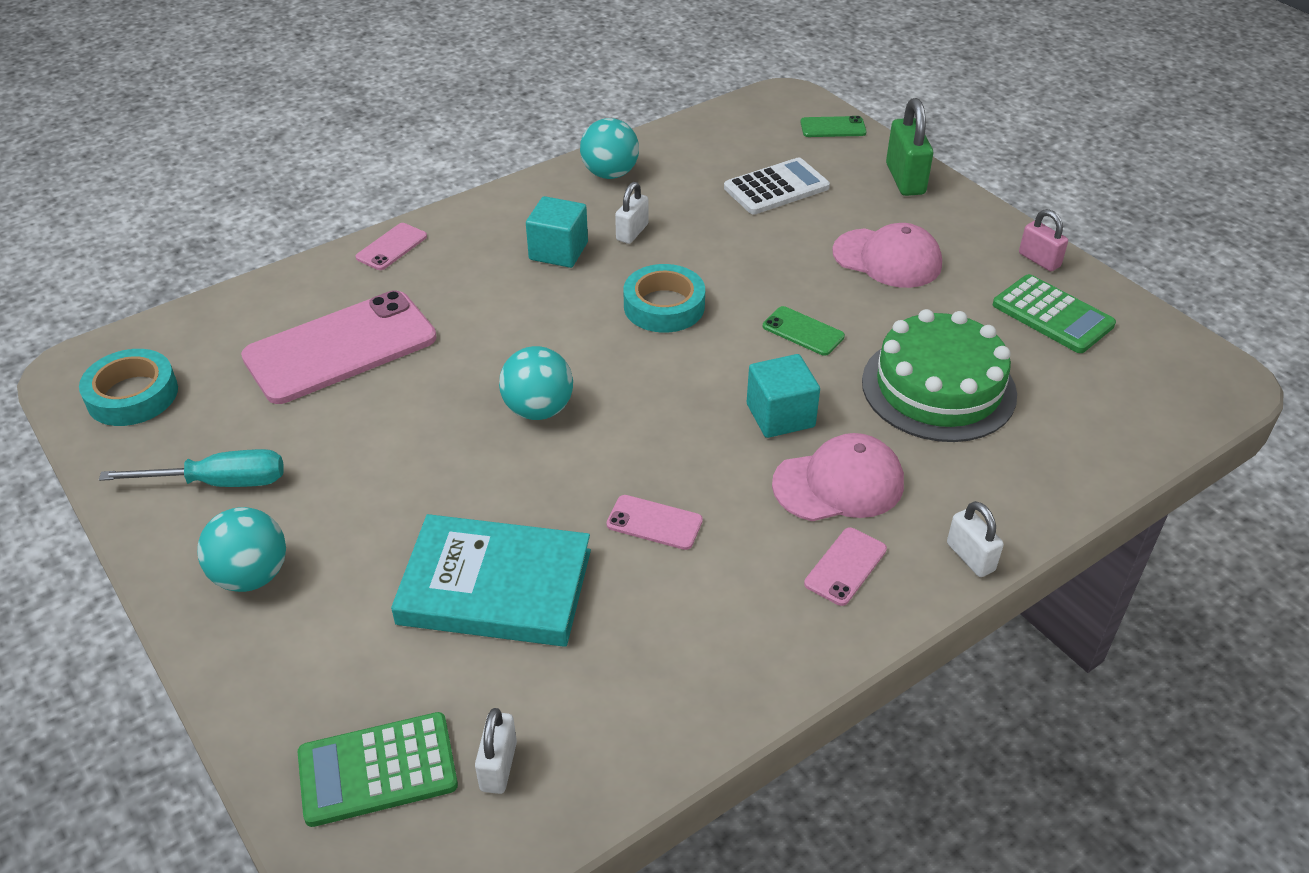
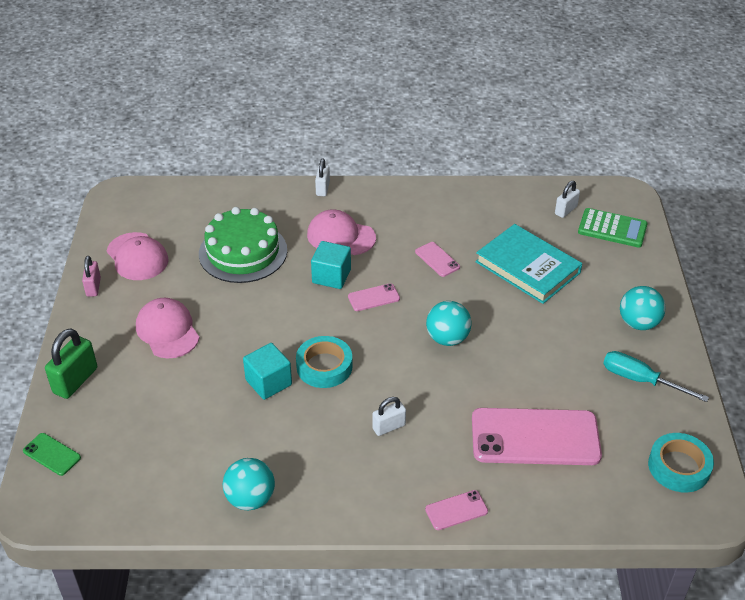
camera: 145 degrees left, 0 degrees up
(558, 251) = (348, 443): turquoise cube -> turquoise cube (268, 382)
(632, 232) = (288, 433): white padlock -> white padlock (388, 427)
(776, 188) = (159, 419): white calculator -> none
(803, 331) = (268, 312): green phone -> none
(845, 566) = (375, 208): pink phone -> pink phone (373, 297)
(1052, 315) = (137, 257): green calculator -> pink cap

